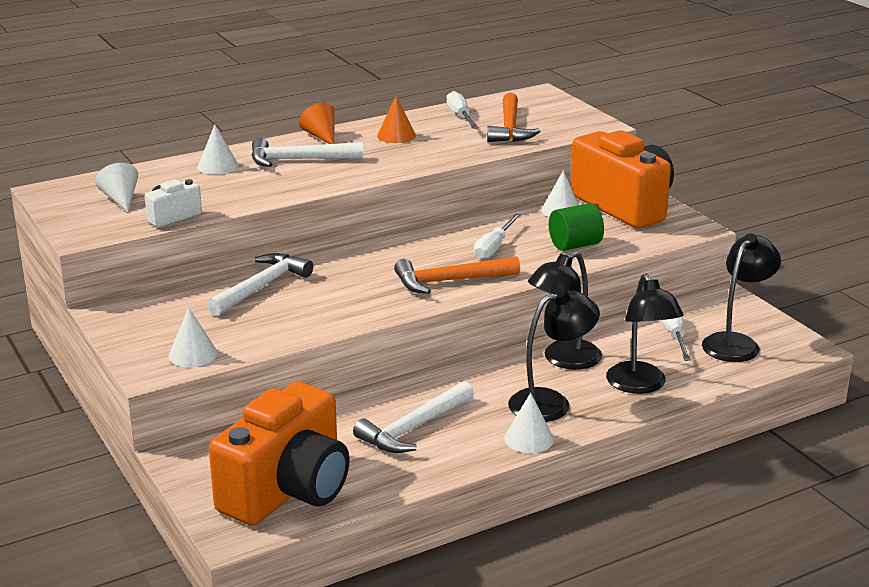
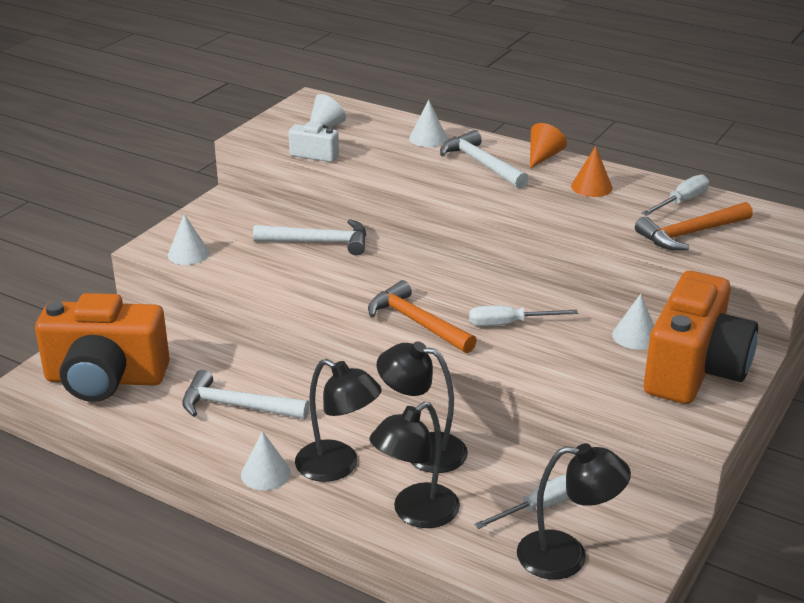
camera: 60 degrees right, 5 degrees up
(575, 245) = (566, 367): green cylinder -> none

